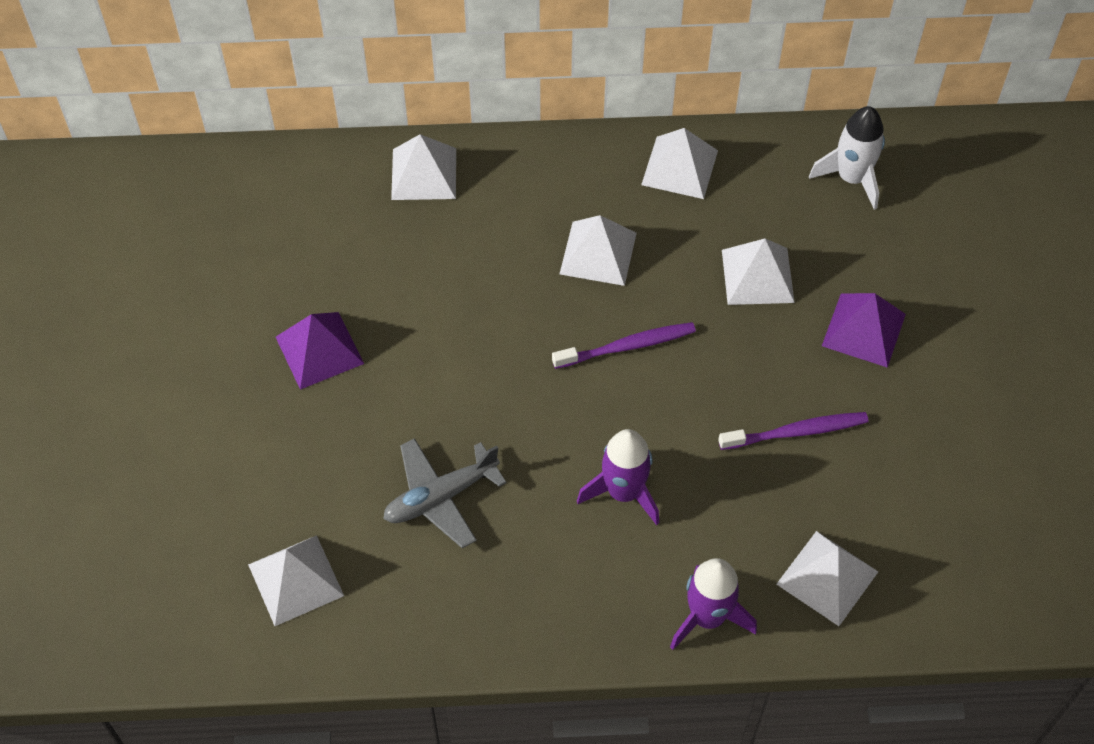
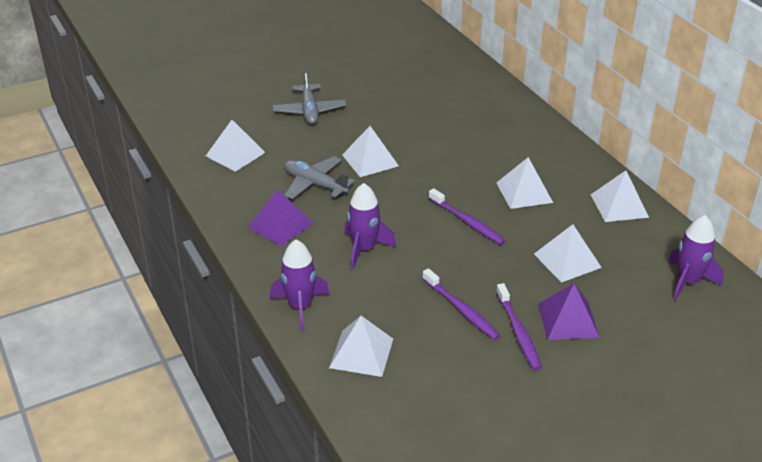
camera: 65 degrees right, 20 degrees down
(237, 432) = (309, 111): none -> grey plane
(319, 350) = (377, 119): purple pyramid -> purple pyramid (280, 225)
(424, 173) = (520, 117): white pyramid -> white pyramid (370, 160)
(851, 178) = (688, 282): white rocket -> purple rocket
(862, 390) = (518, 332): none -> purple toothbrush

